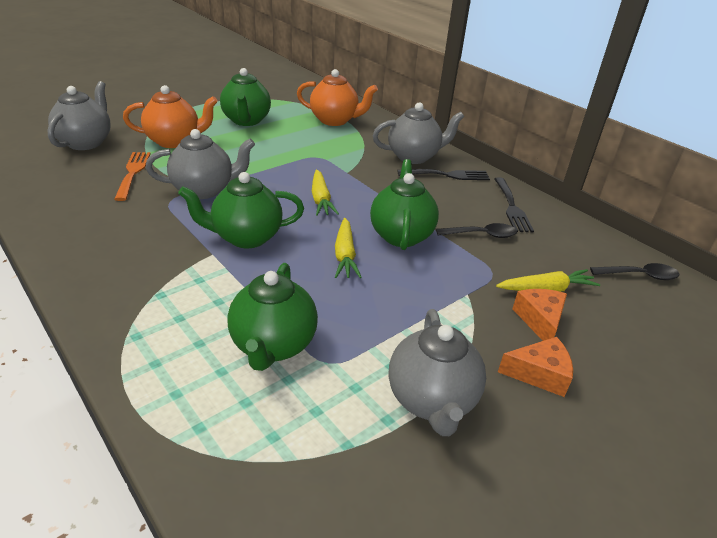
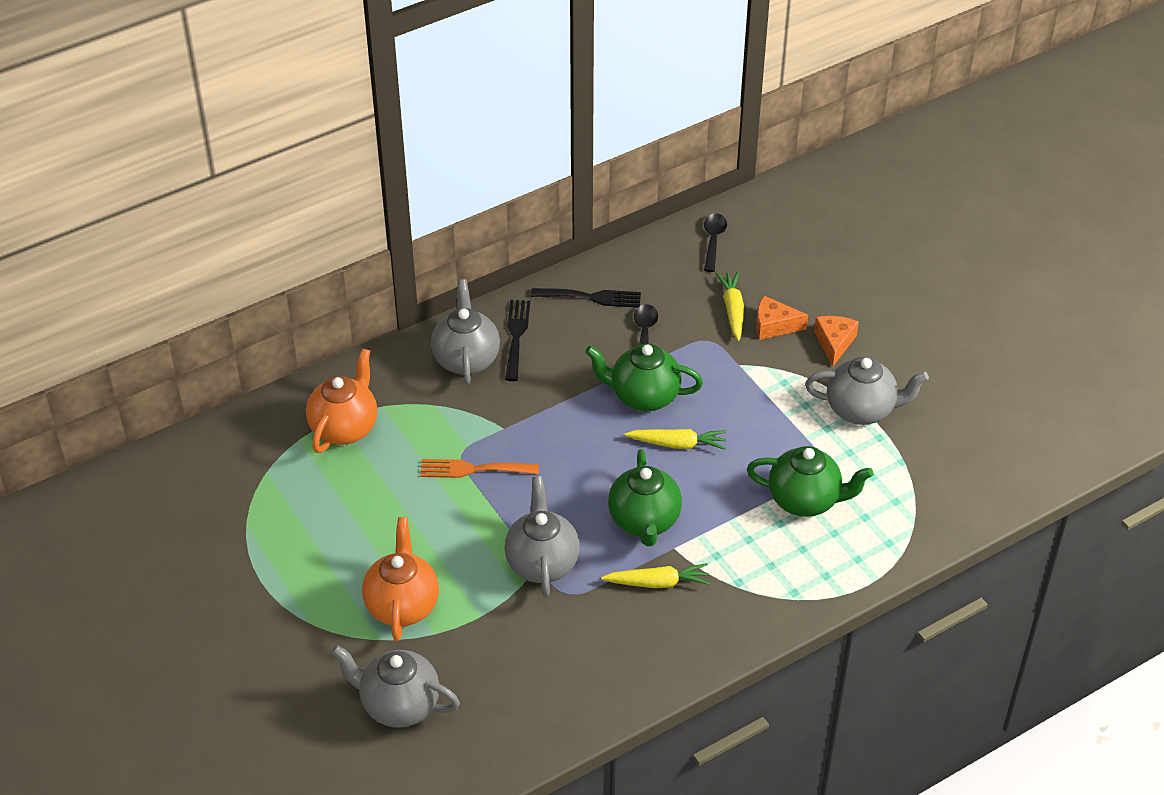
camera: 80 degrees left, 10 degrees up
(133, 173) = (494, 638): orange fork -> orange fork (473, 469)
(246, 121) = (337, 528): green teapot -> none
(321, 199) = (568, 456): yellow carrot -> yellow carrot (657, 583)

